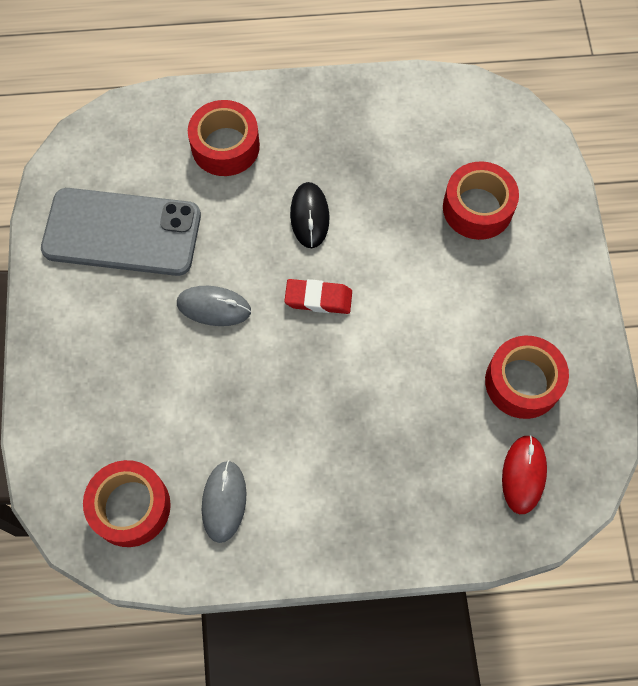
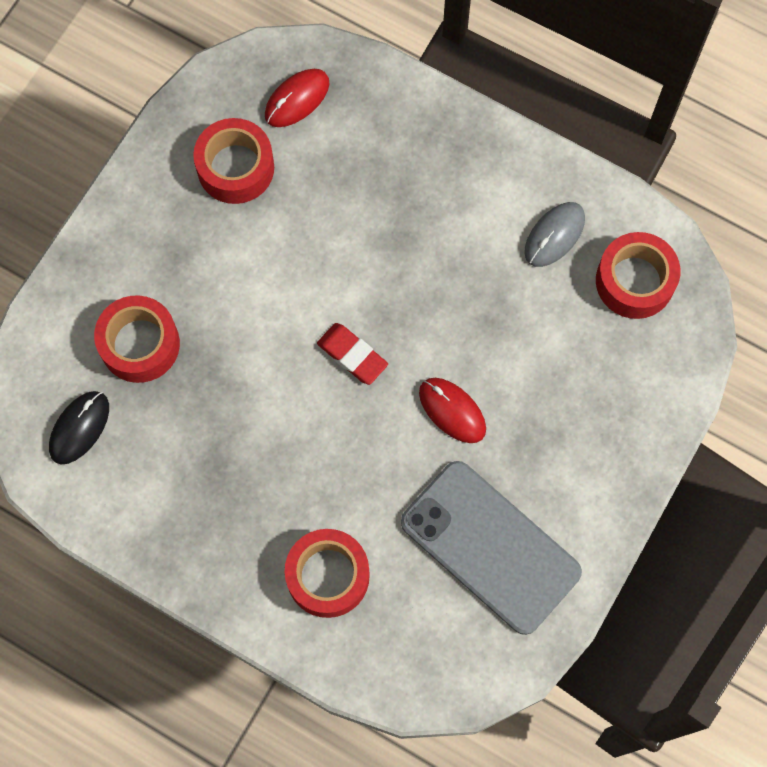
camera: 145 degrees left, 5 degrees up
(214, 307) = (452, 411): grey mouse -> red mouse
(309, 216) = (301, 442): black mouse -> black mouse (79, 428)

